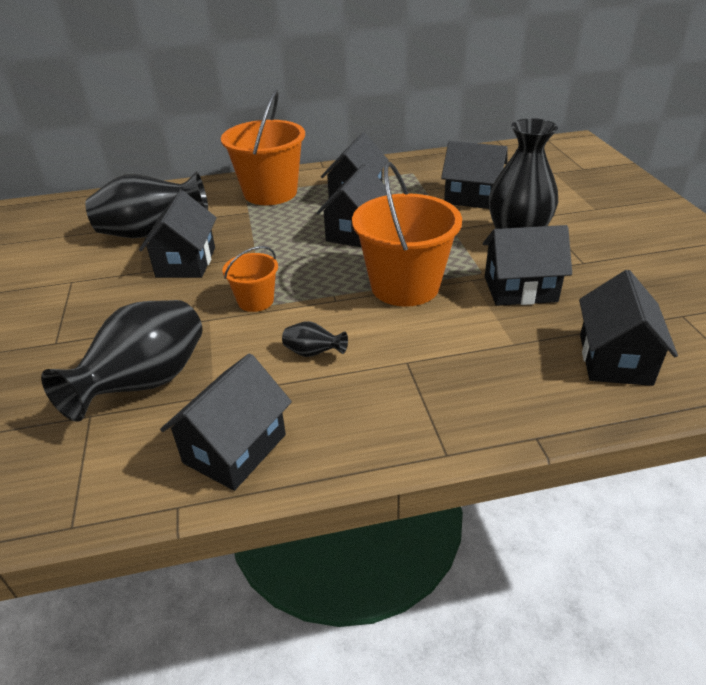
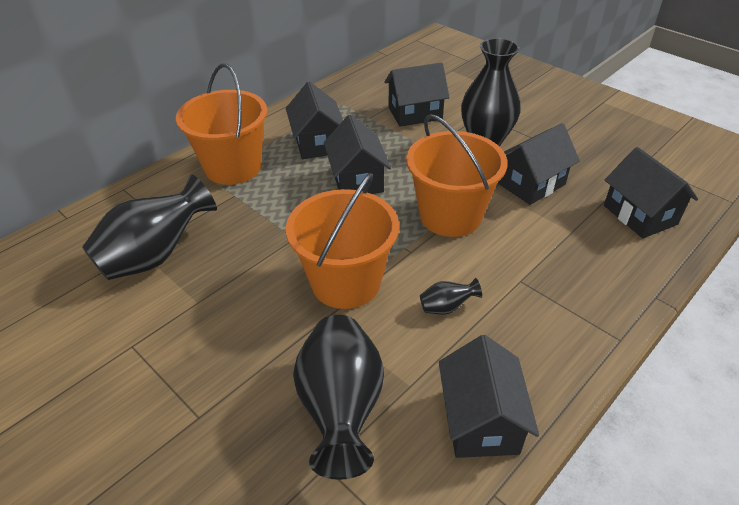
camera: 35 degrees left, 5 degrees up
(186, 262) = (234, 272): black house -> none
(255, 301) = (345, 282): orange bucket -> orange bucket, size x1.94

